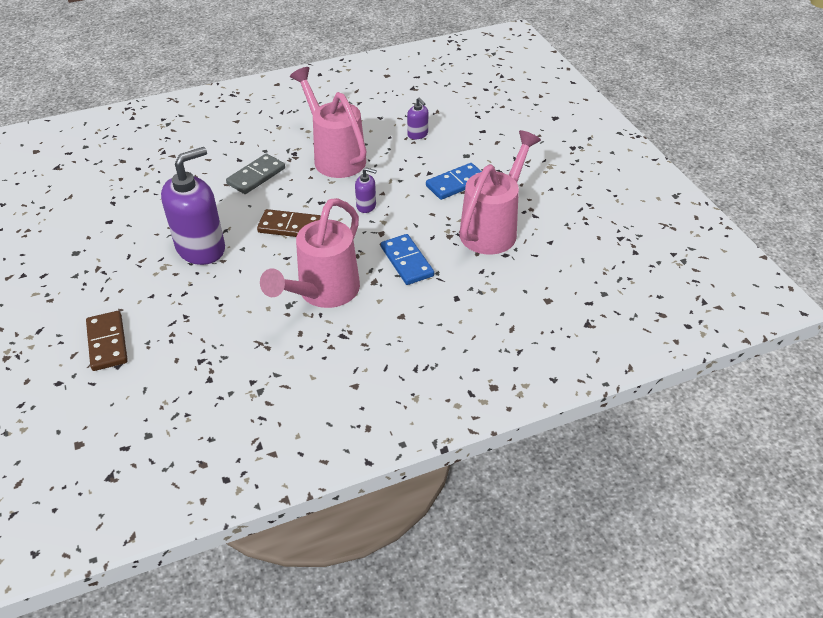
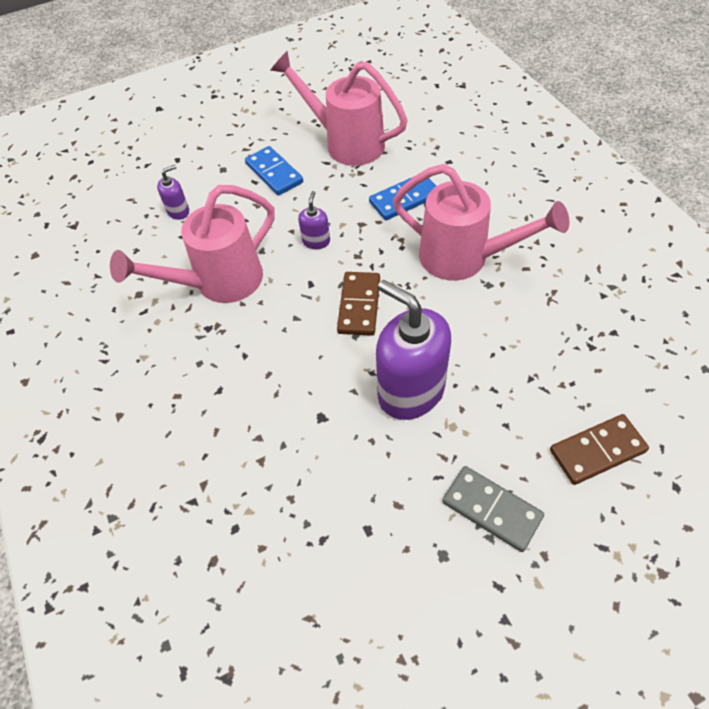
camera: 90 degrees left, 10 degrees up
(256, 176) = (258, 361): grey domino -> grey domino (491, 509)

